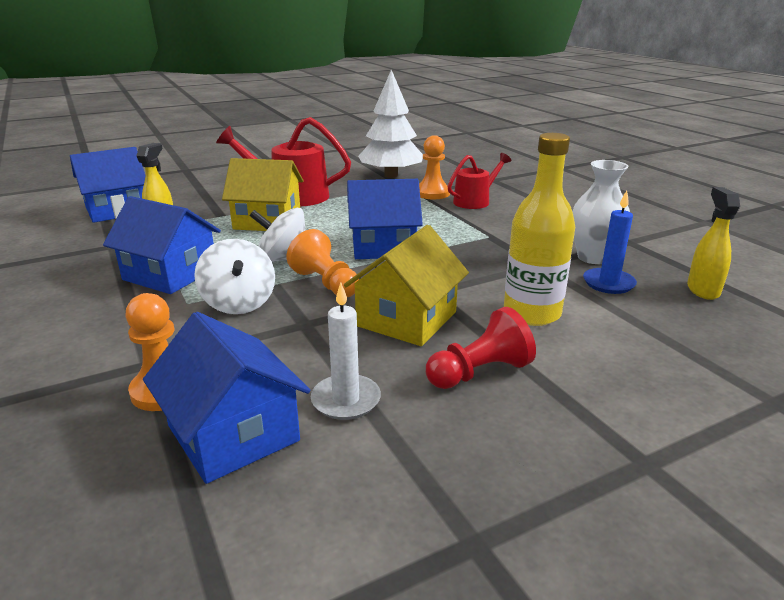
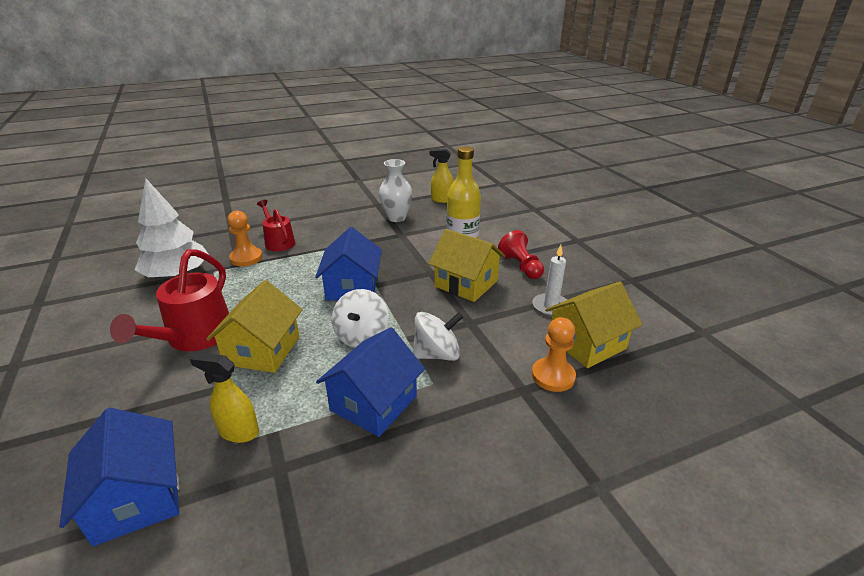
camera: 85 degrees left, 5 degrees up
(233, 433) = (586, 343): blue house -> yellow house
(325, 283) = (411, 314): orange pawn -> none
(608, 283) = (430, 220): blue candle -> none

